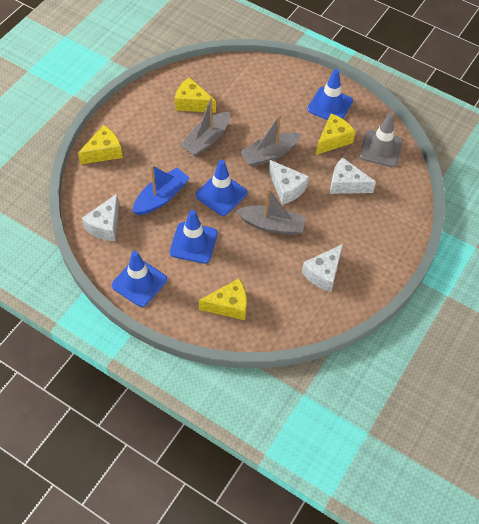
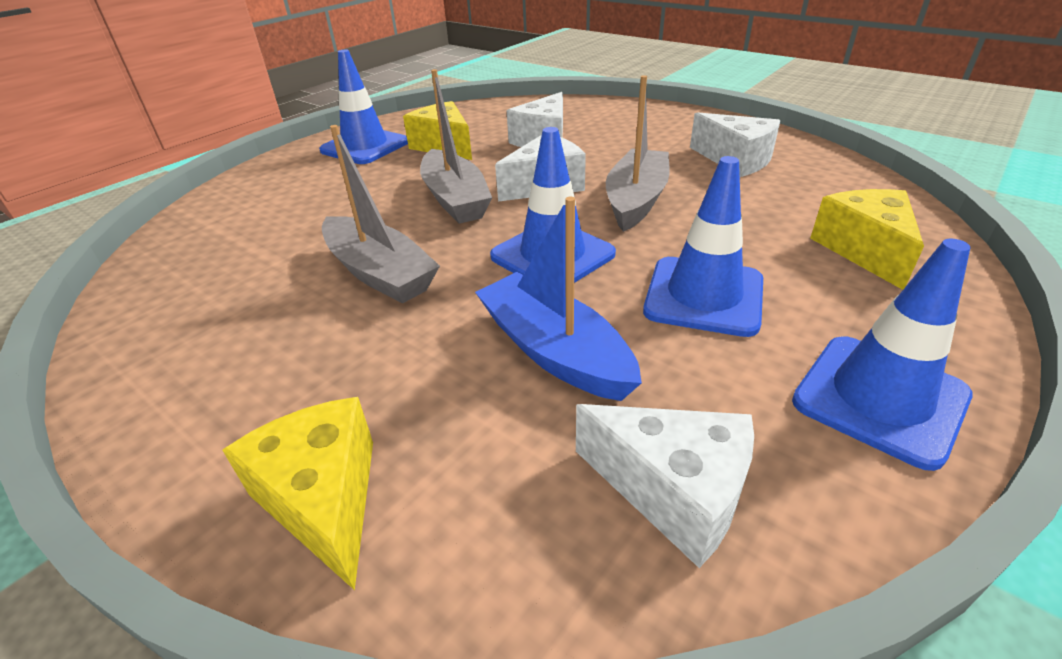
camera: 80 degrees left, 20 degrees down
(192, 103) = (244, 293): yellow cheese -> none
(381, 149) = (477, 116): grey traffic cone -> none

